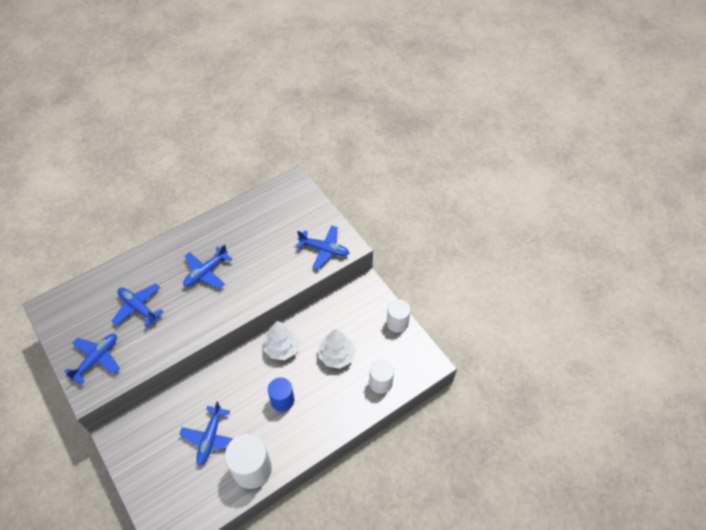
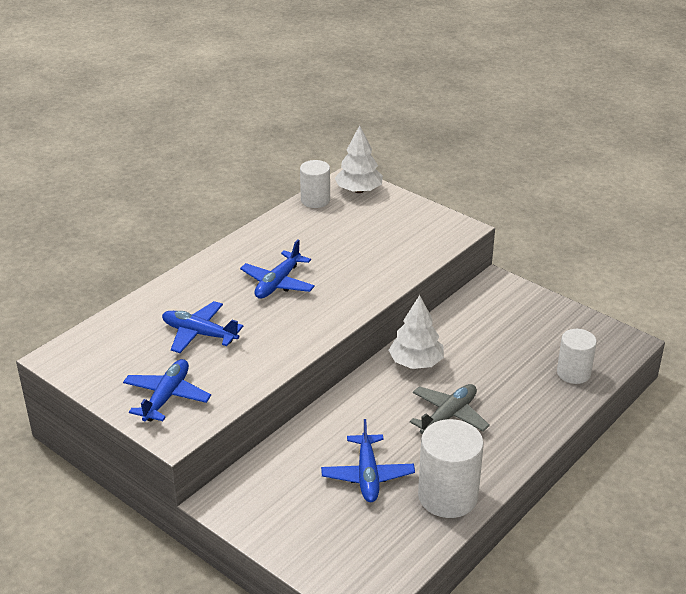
camera: 15 degrees left, 20 degrees down
(282, 400) = (448, 416): blue cylinder -> grey plane
(324, 249) = (430, 236): blue plane -> none
(337, 355) = (497, 356): white tree -> white tree (359, 190)
(397, 323) = (559, 310): white cylinder -> white cylinder (315, 200)

